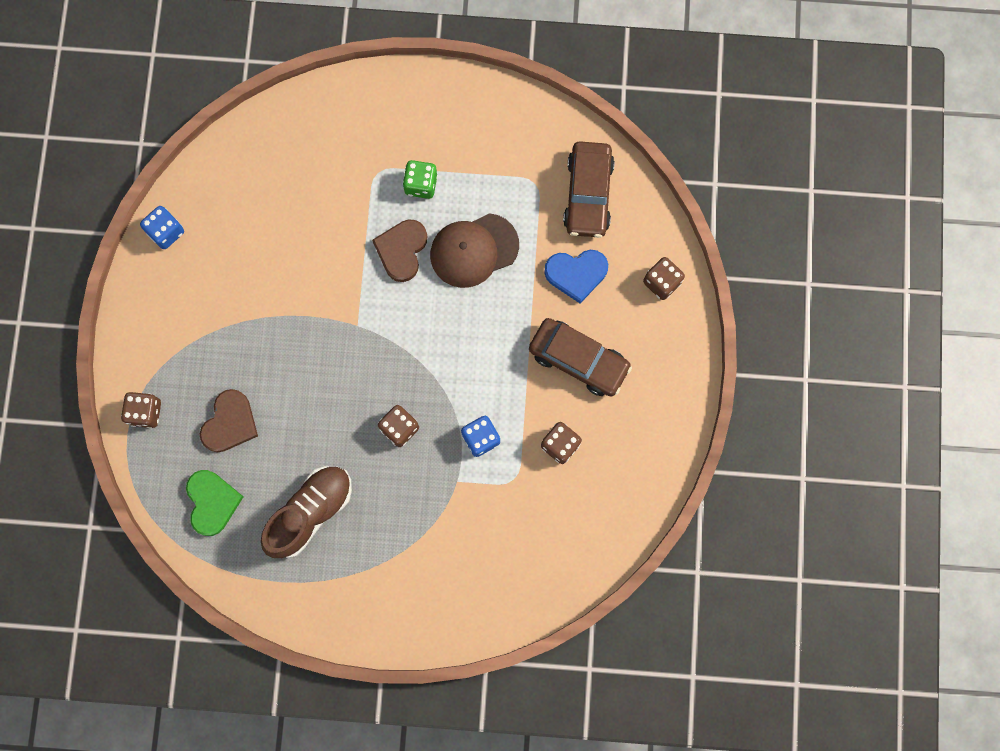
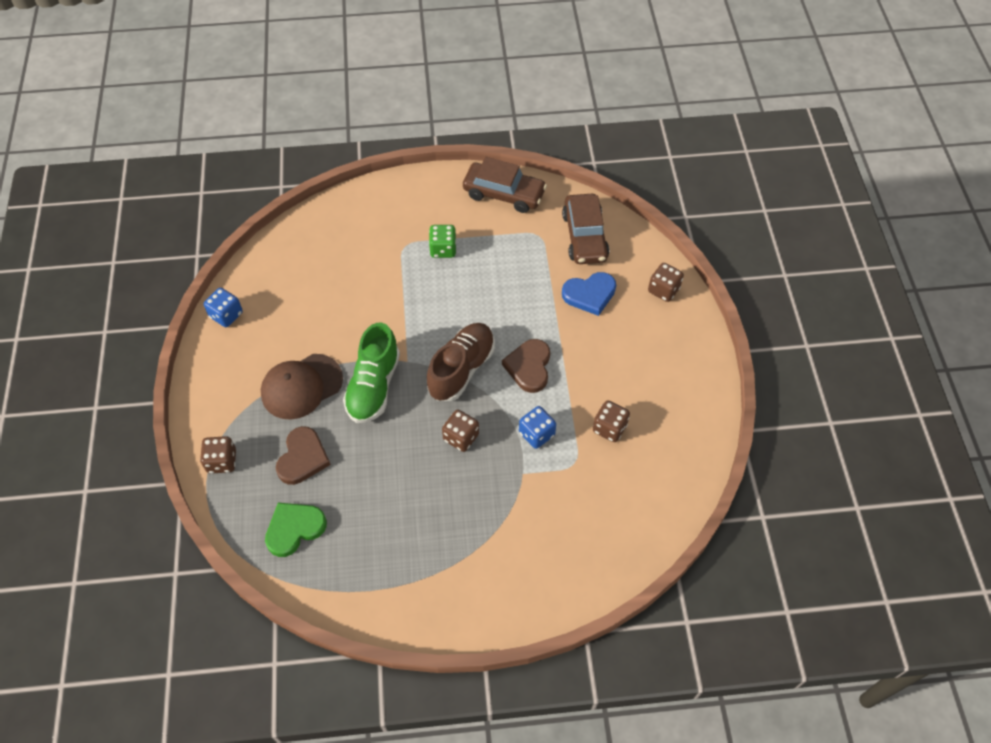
camera: 10 degrees left, 20 degrees down
(212, 502) = (294, 529): green heart -> green heart turned 105 degrees counterclockwise
(310, 512) = (390, 522): brown shoe -> brown shoe (461, 369)
(316, 350) = (373, 386): none -> green shoe
(401, 250) = (436, 299): brown heart -> brown heart (529, 367)
(474, 250) = (498, 290): brown cap -> brown cap (301, 386)
(578, 360) = (608, 358): brown car -> brown car (504, 194)

